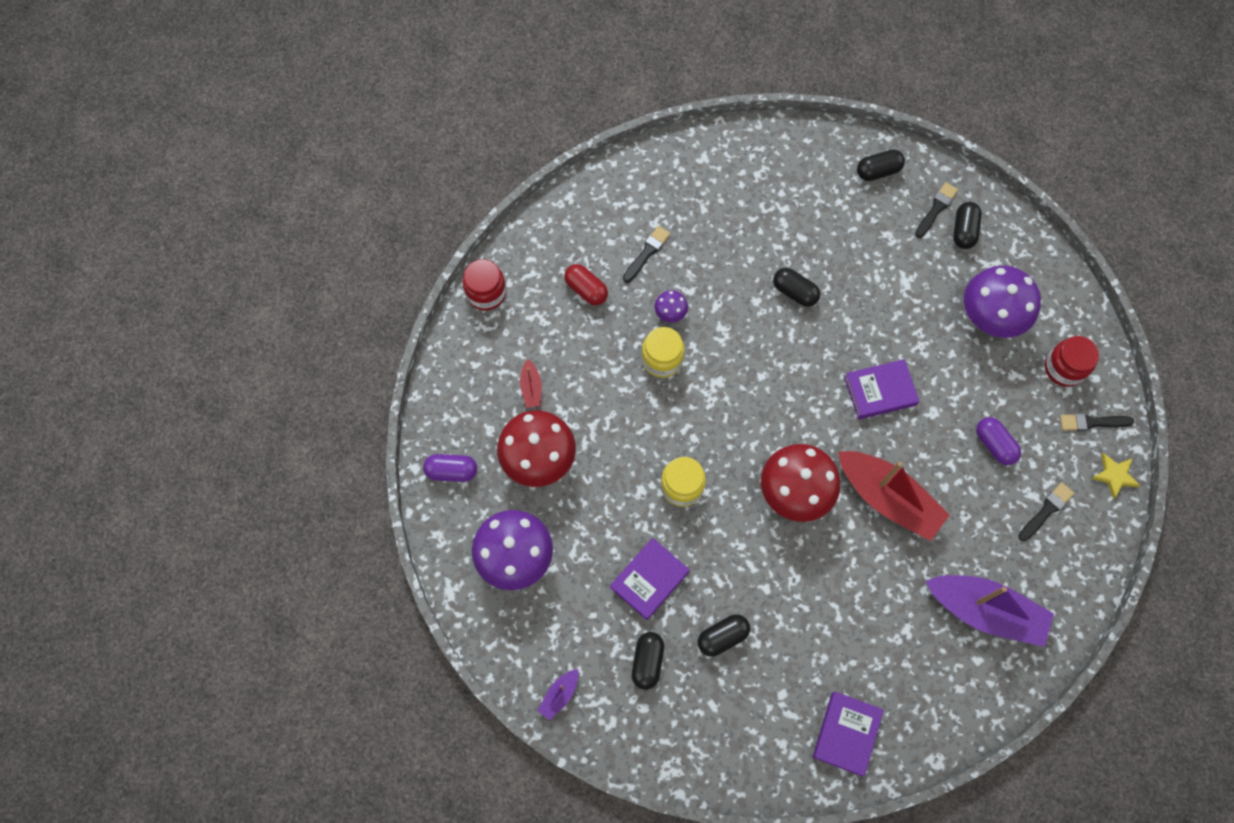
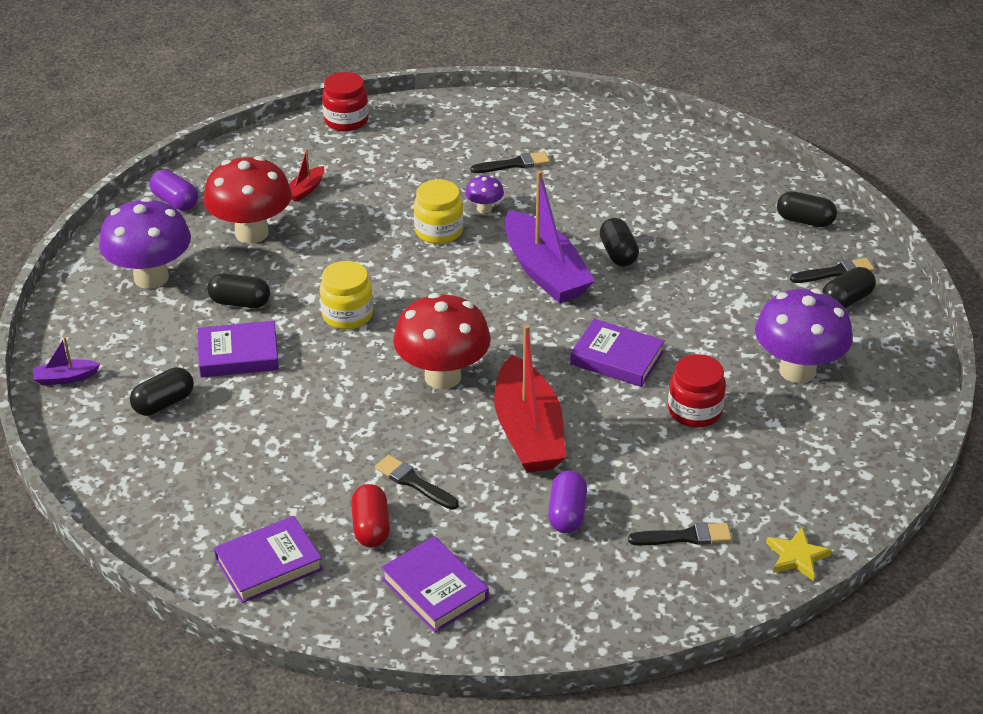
camera: 40 degrees right, 30 degrees down
(586, 290) = (431, 159): red capsule -> red capsule (371, 527)
(722, 637) = (249, 428): black capsule -> black capsule (240, 302)
(954, 669) = (434, 589): none -> purple book
(984, 611) = (521, 568): purple boat -> purple boat (544, 271)
(994, 444) = (688, 458): purple capsule -> purple capsule (567, 514)
(1064, 368) = (837, 448): red jar -> red jar (694, 411)
(1092, 422) = (820, 503): black brush -> black brush (414, 482)

